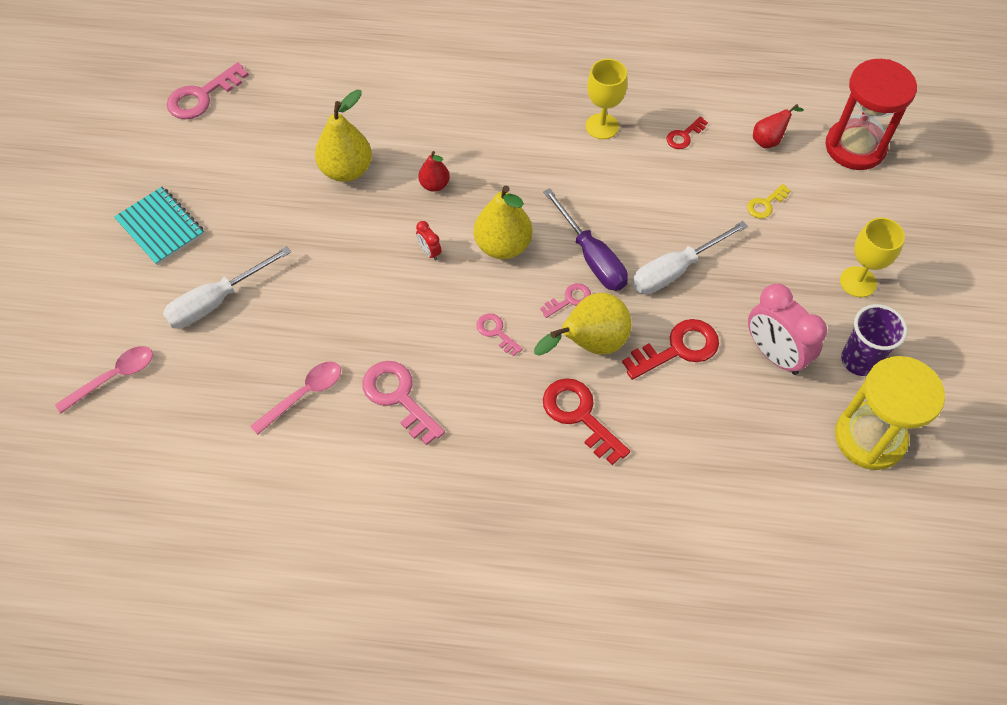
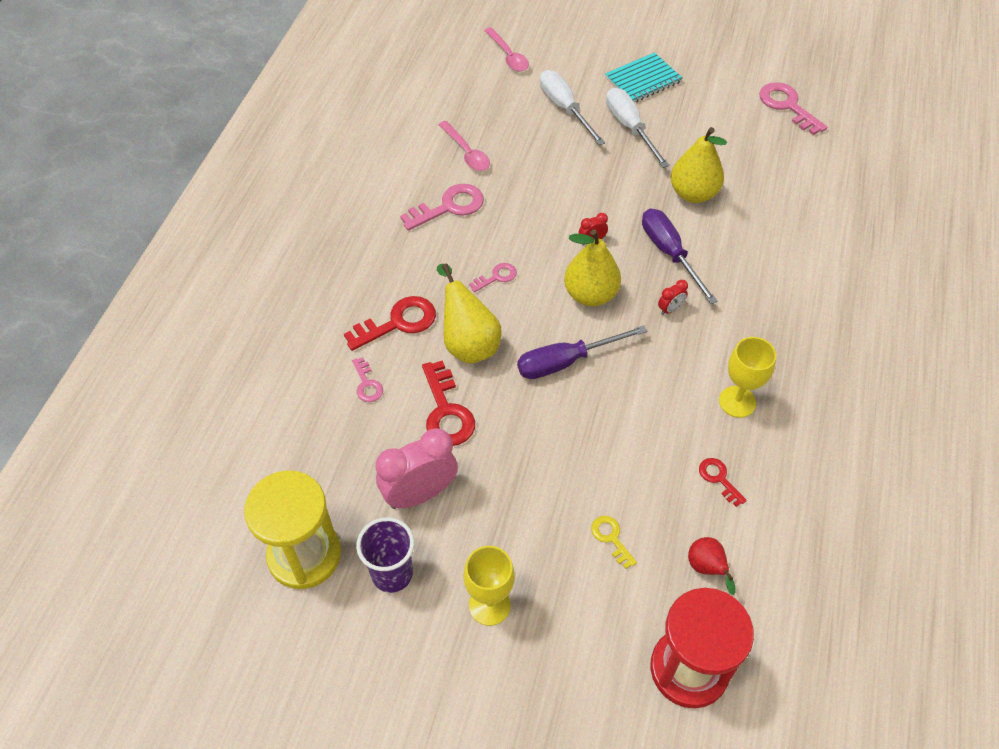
camera: 100 degrees right, 5 degrees down
(434, 185) = (669, 253): red pear -> purple screwdriver
(507, 180) = (670, 309): none -> red clock
(570, 299) = (520, 336): pink key -> pink key (367, 384)
(675, 270) = (537, 429): white screwdriver -> white screwdriver (630, 128)

